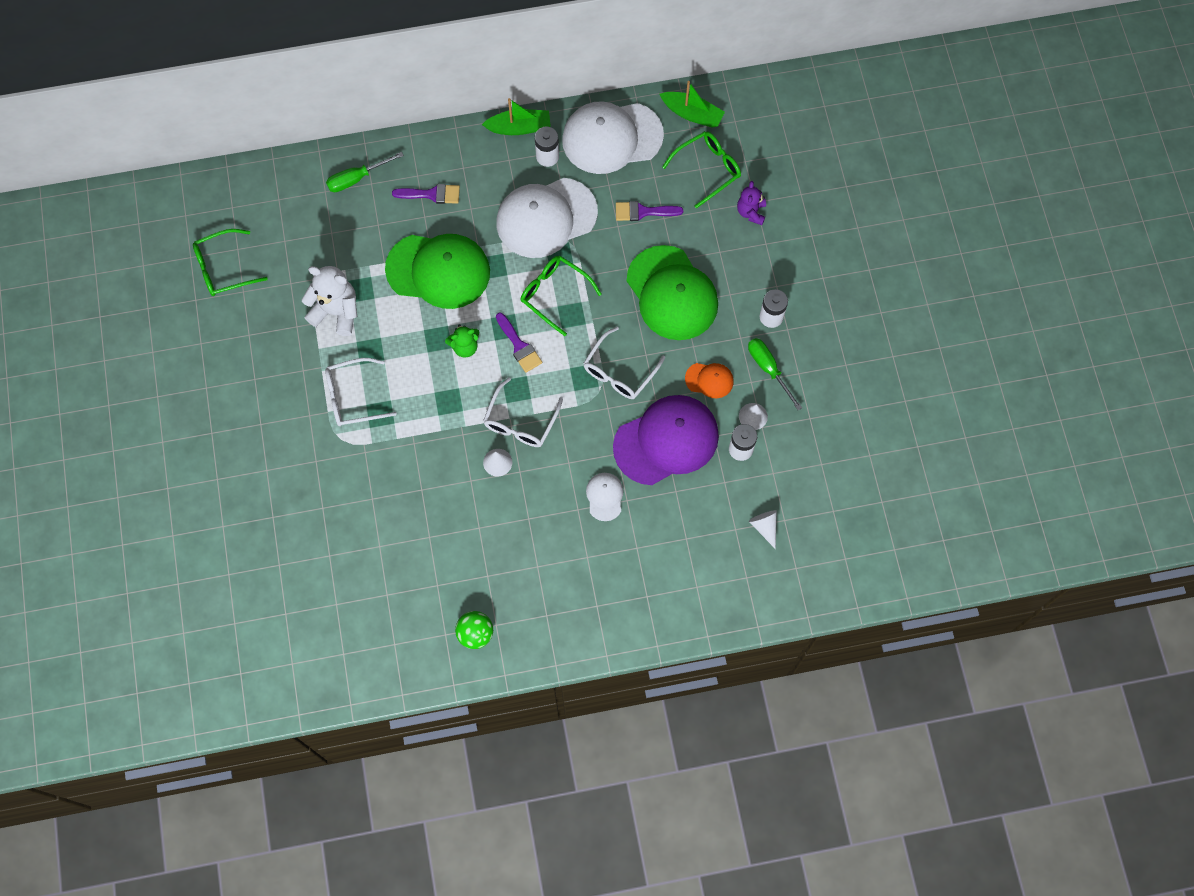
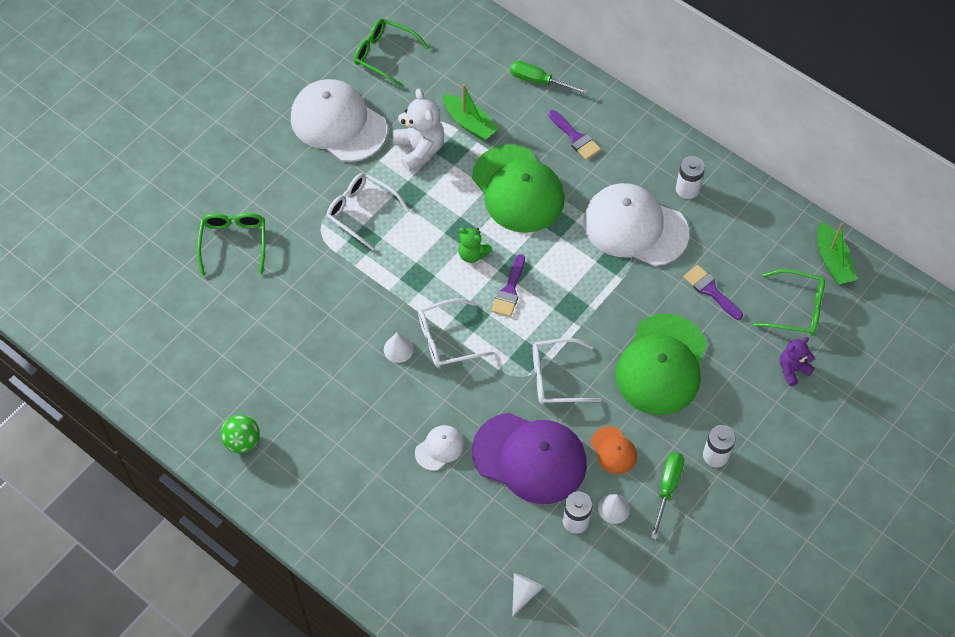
camera: 50 degrees right, 10 degrees down
(519, 127) = (691, 152): green boat -> green boat (469, 123)
(555, 294) = (577, 282): green glasses -> green glasses (233, 243)
(611, 138) = (750, 220): white cap -> white cap (338, 123)

